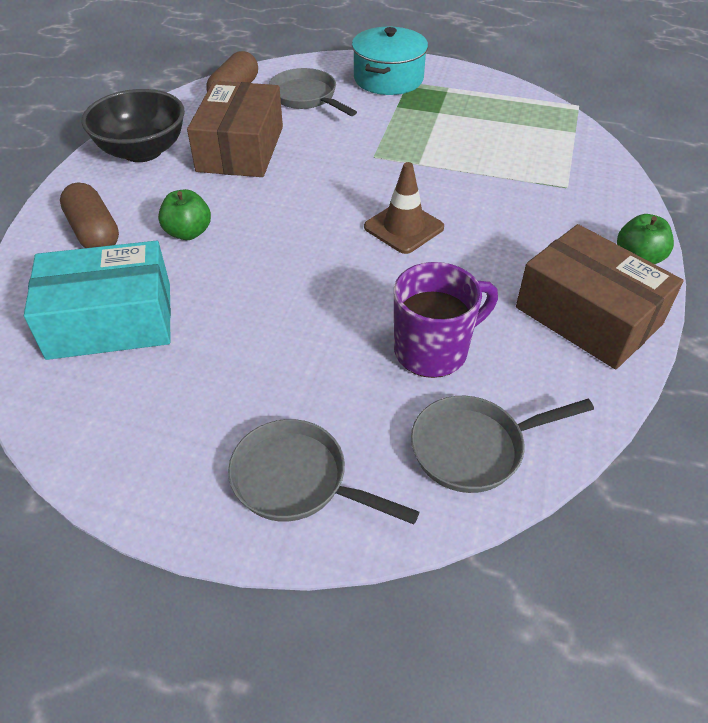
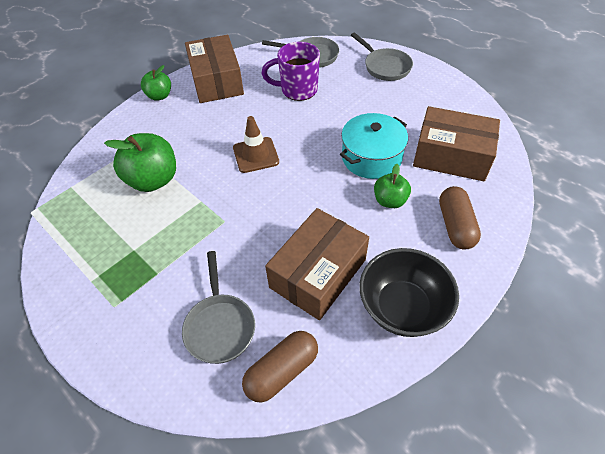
camera: 150 degrees left, 5 degrees up
(110, 320) = (451, 156): turquoise box -> brown box
(388, 78) = (125, 321): turquoise pot -> turquoise pot (371, 157)
(497, 164) = (153, 180): none -> green apple

